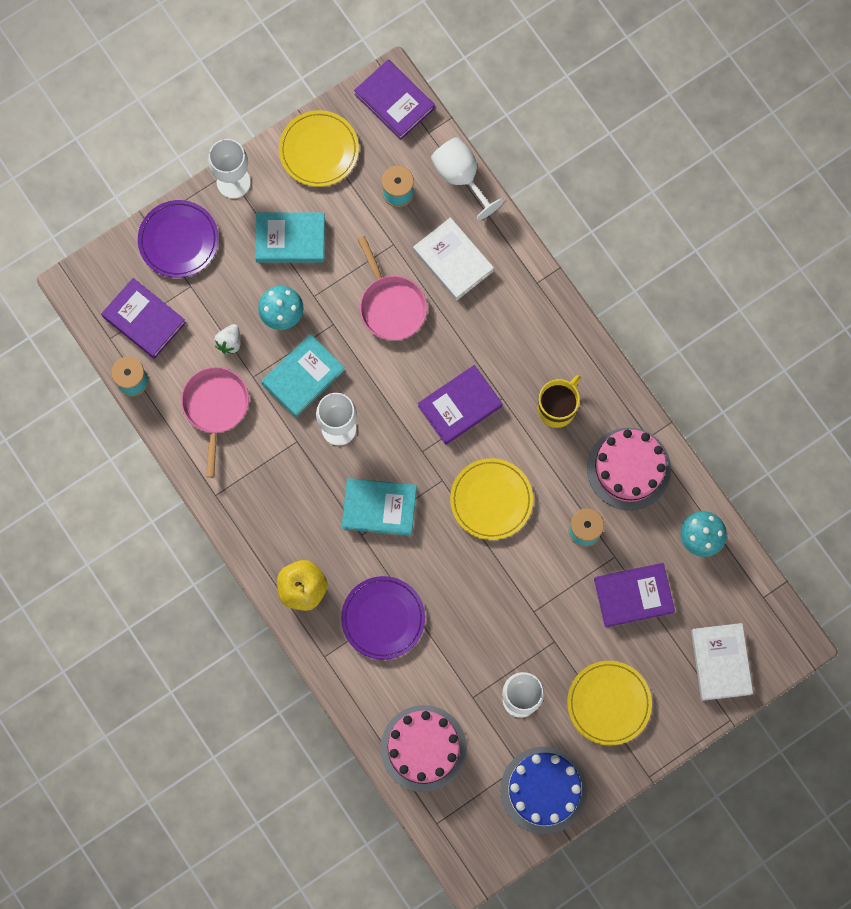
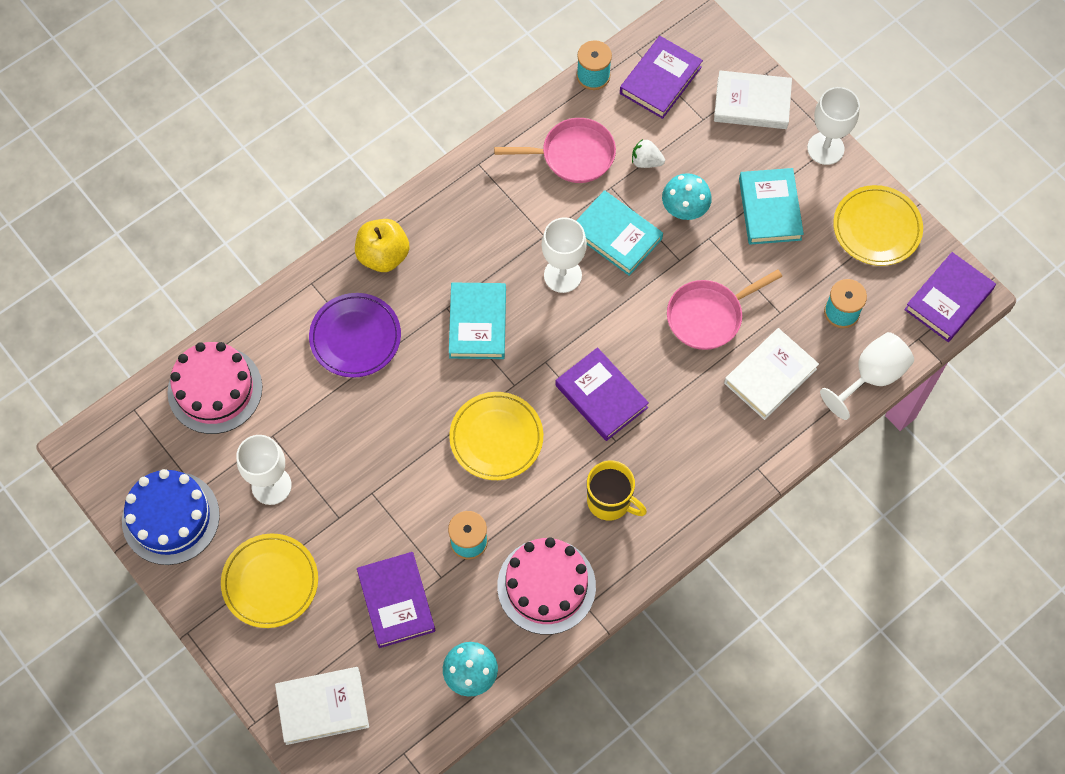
camera: 85 degrees right, 10 degrees down
(178, 240) = (752, 103): purple plate -> white book

